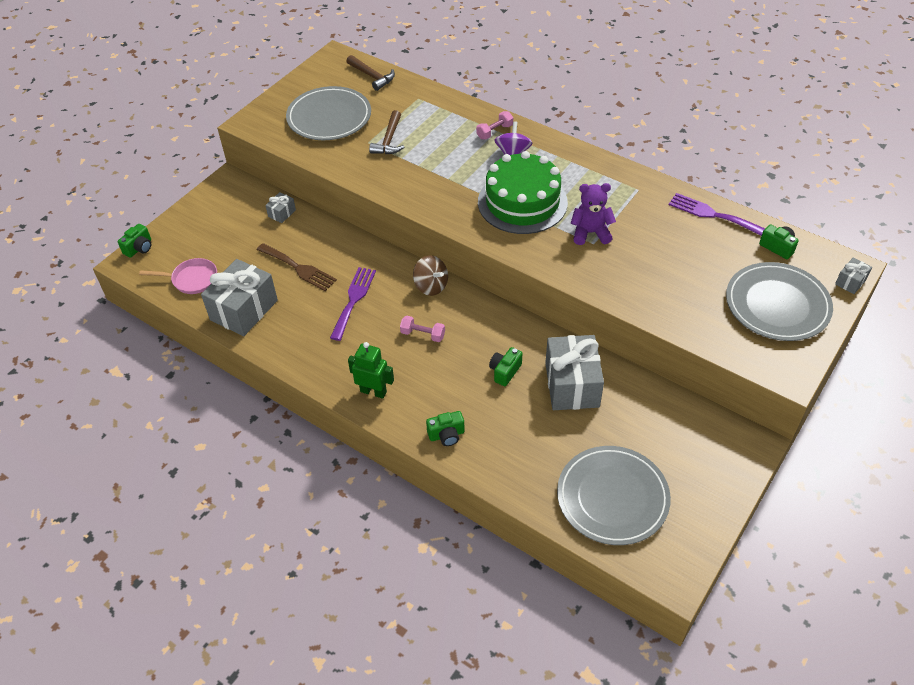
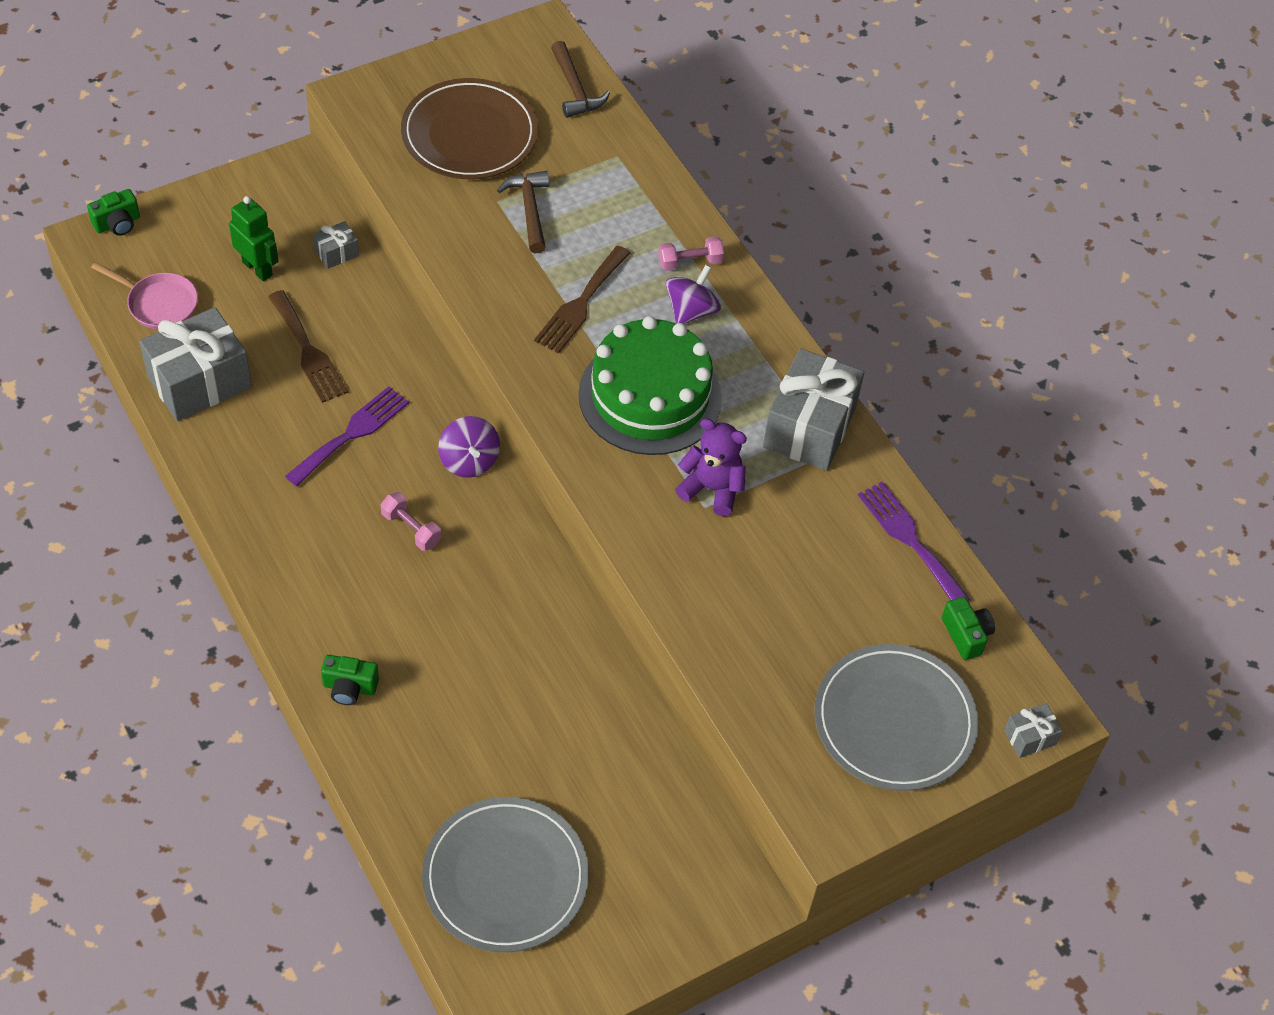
camera: 20 degrees right, 5 degrees up
(329, 117) = (469, 134): grey plate -> brown plate
(373, 391) = (294, 581): green robot -> green robot (257, 268)
(389, 140) = (529, 210): brown hammer -> brown hammer turned 135 degrees clockwise
(431, 286) = (469, 461): brown spinning top -> purple spinning top
(450, 173) = (580, 304): none -> brown fork
(505, 371) = (485, 635): green camera -> none
(572, 385) = (561, 697): grey gift -> grey gift (809, 427)

